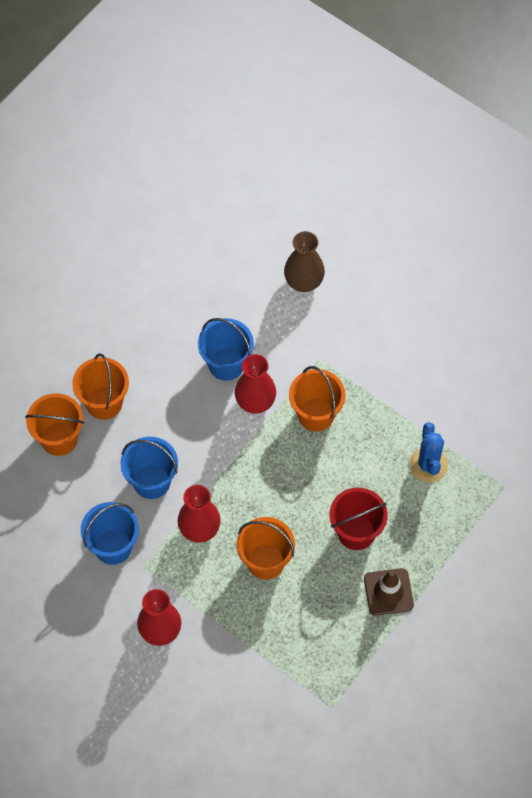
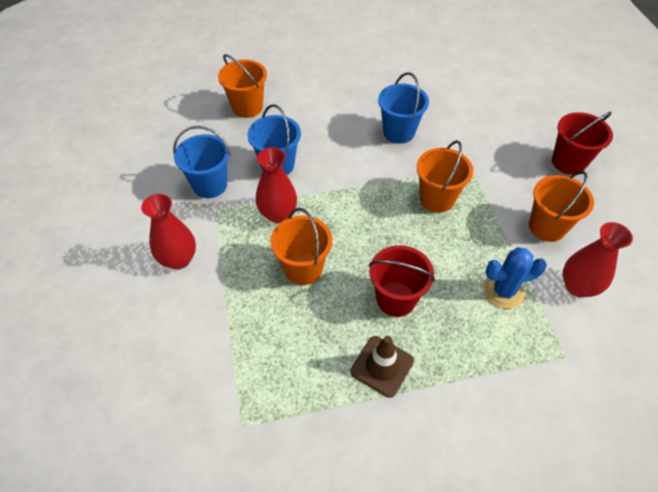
camera: 40 degrees right, 10 degrees down
(104, 403) = (295, 106): orange bucket -> orange bucket (547, 227)
(255, 402) = (398, 164): red vase -> red vase (577, 286)
(303, 282) = (499, 120): brown vase -> none
(395, 292) = (568, 162): none -> red bucket
(428, 465) = (503, 291): blue cactus -> blue cactus turned 45 degrees clockwise

